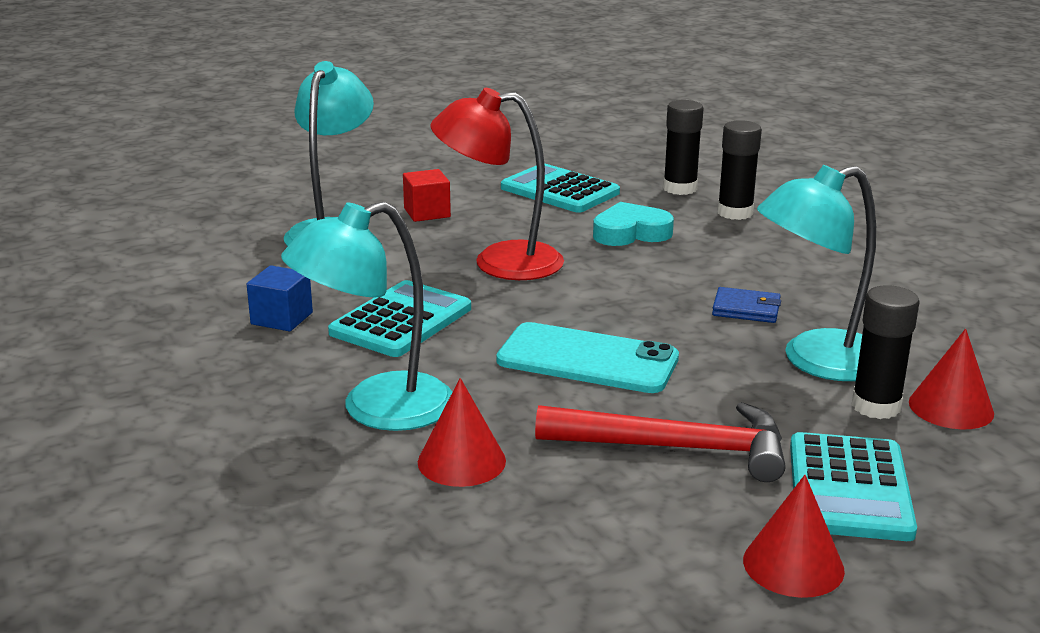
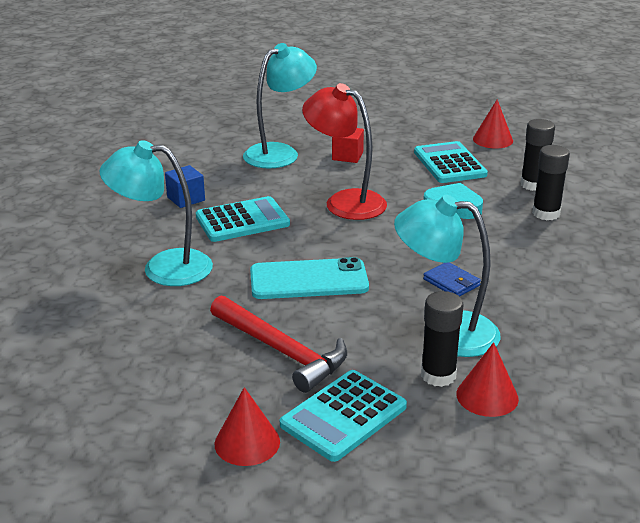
camera: 35 degrees right, 5 degrees up
(461, 461) = (165, 312): red cone -> red cone (492, 139)
(587, 360) = (309, 280): turquoise phone -> turquoise phone turned 60 degrees counterclockwise

